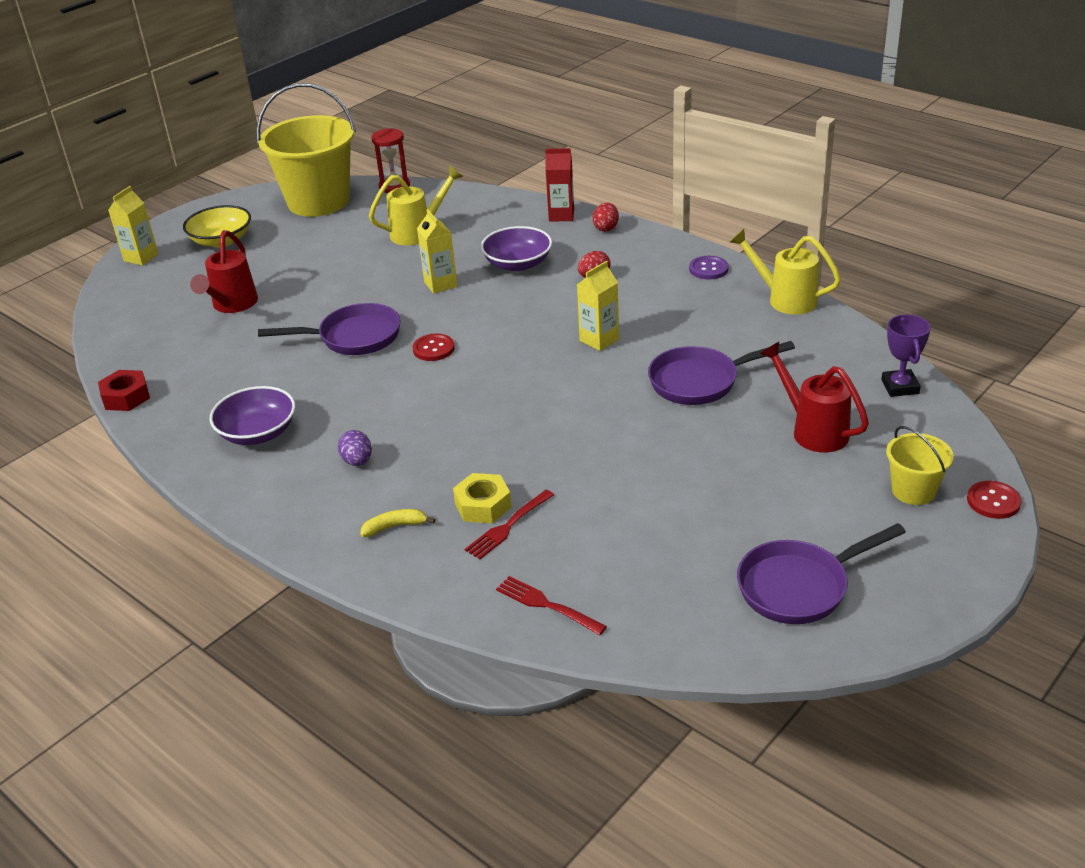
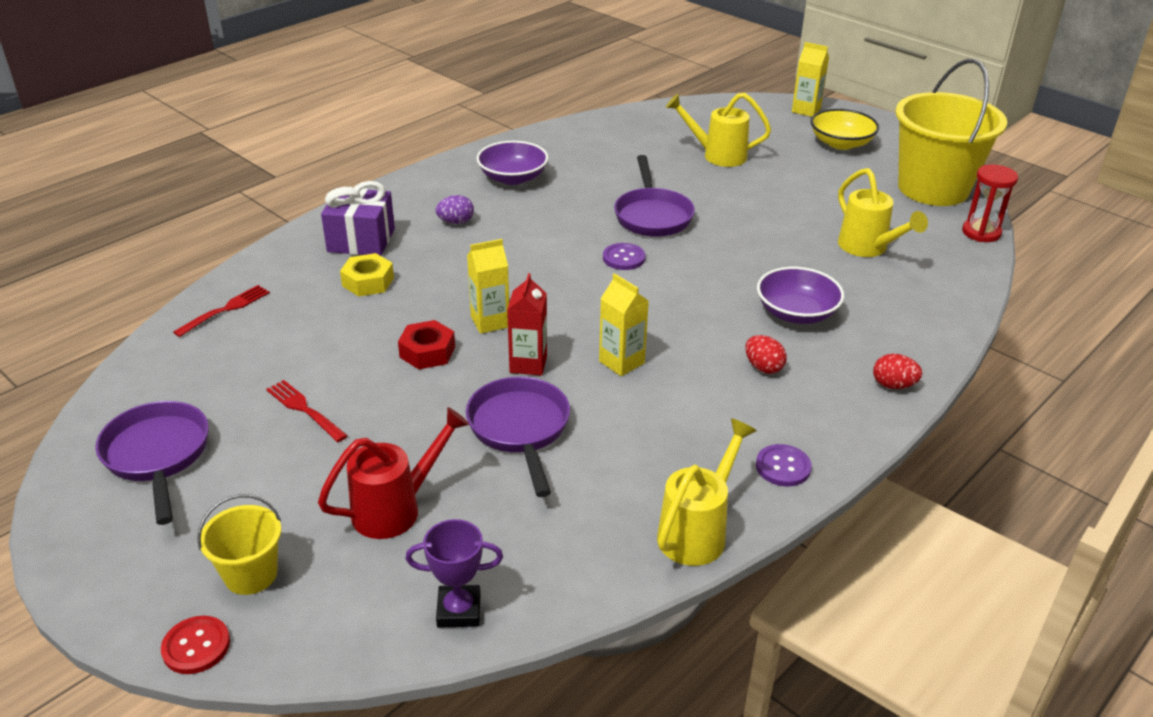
camera: 90 degrees right, 0 degrees up
(126, 397) = (580, 123): red nut -> red nut (427, 352)
(232, 305) = (717, 155): red watering can -> yellow watering can
(395, 526) = (361, 240): yellow banana -> purple gift
(433, 349) = (623, 258): red button -> purple button
(440, 284) = (751, 262): yellow carton -> yellow carton (490, 322)
(508, 526) = (334, 294): red fork -> red fork (305, 410)
(561, 215) = (924, 350): red carton -> red carton (528, 364)

